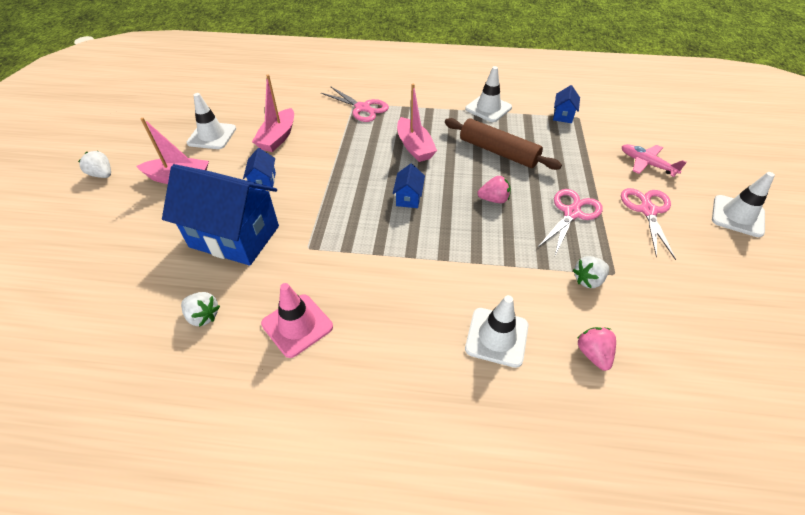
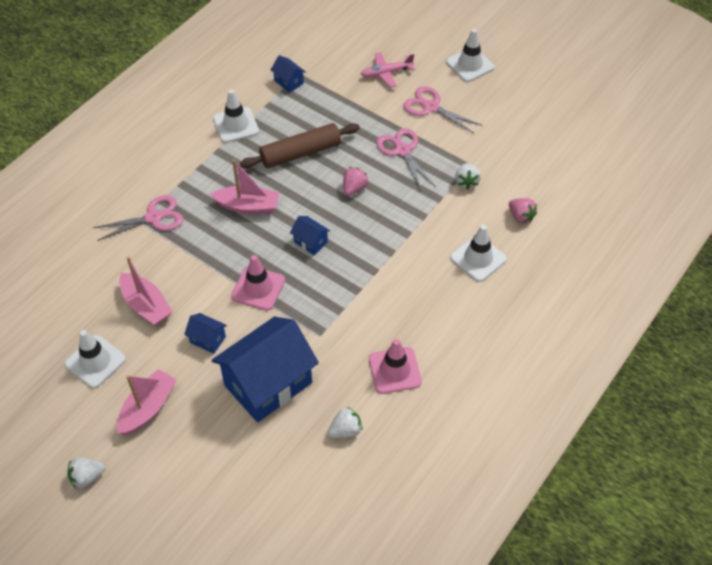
camera: 60 degrees left, 5 degrees up
(334, 187) = (258, 288): none -> pink traffic cone
(593, 354) = (520, 216): pink strawberry -> pink strawberry turned 150 degrees counterclockwise

